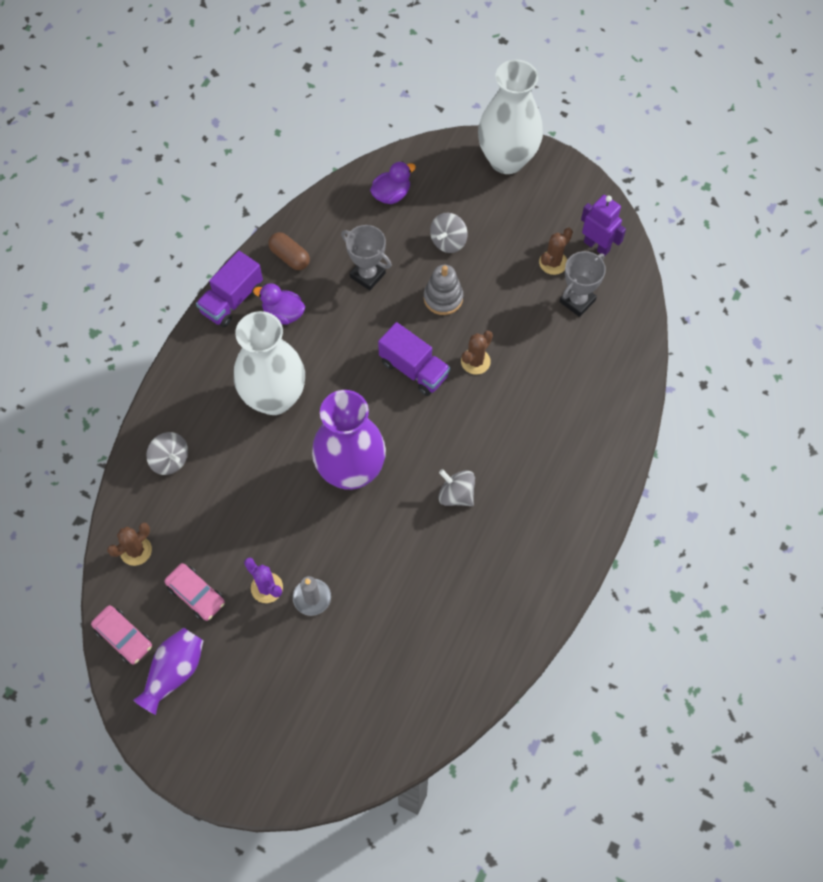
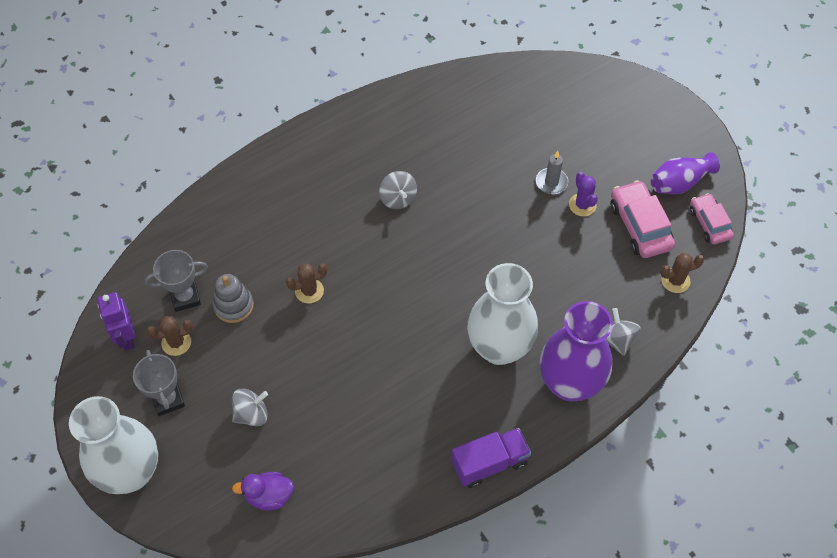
camera: 150 degrees left, 5 degrees down
(196, 594) = (640, 226): pink car -> pink car, size x1.51
(283, 313) = (448, 423): purple duck -> none
(290, 257) = (409, 480): brown capsule -> none
(351, 471) = (469, 256): purple vase -> purple vase (569, 383)
(367, 275) = (348, 420): grey trophy -> grey trophy (168, 399)
(414, 369) = (365, 311): purple truck -> none
(443, 298) = (296, 361): grey stacking toy -> grey stacking toy (234, 305)

